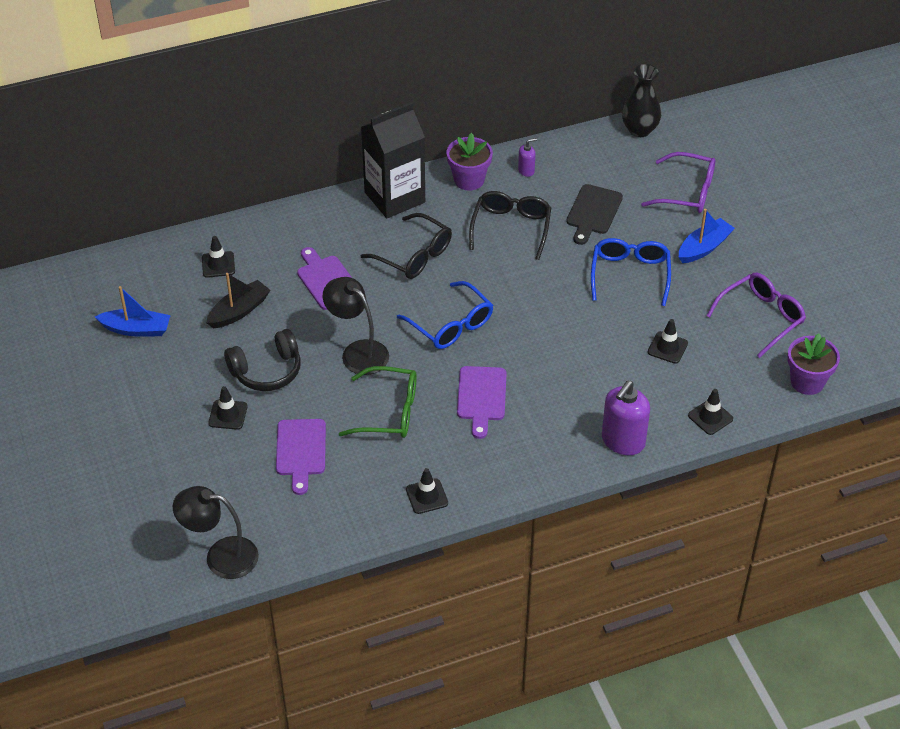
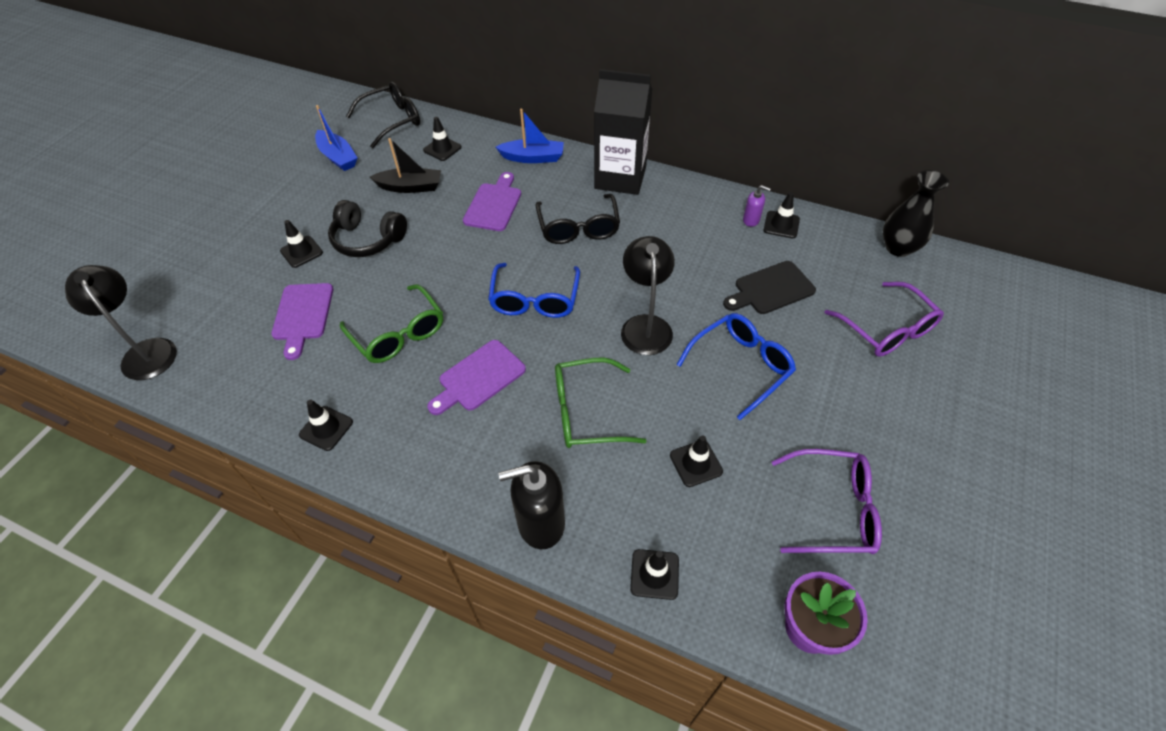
camera: 45 degrees right, 5 degrees up
(301, 451) = (303, 315): purple cutting board -> purple cutting board turned 45 degrees counterclockwise
(358, 352) = (442, 270): black lamp -> black lamp (645, 325)
(469, 180) = (694, 199): purple flower pot -> none
(511, 228) = (681, 256): black glasses -> black glasses (392, 121)
(550, 161) = (781, 225): none -> black traffic cone
(573, 366) = (587, 412): none -> green glasses
(623, 441) = (540, 523): purple soap dispenser -> black soap dispenser
(704, 248) = (846, 392): blue boat -> blue boat (533, 158)

